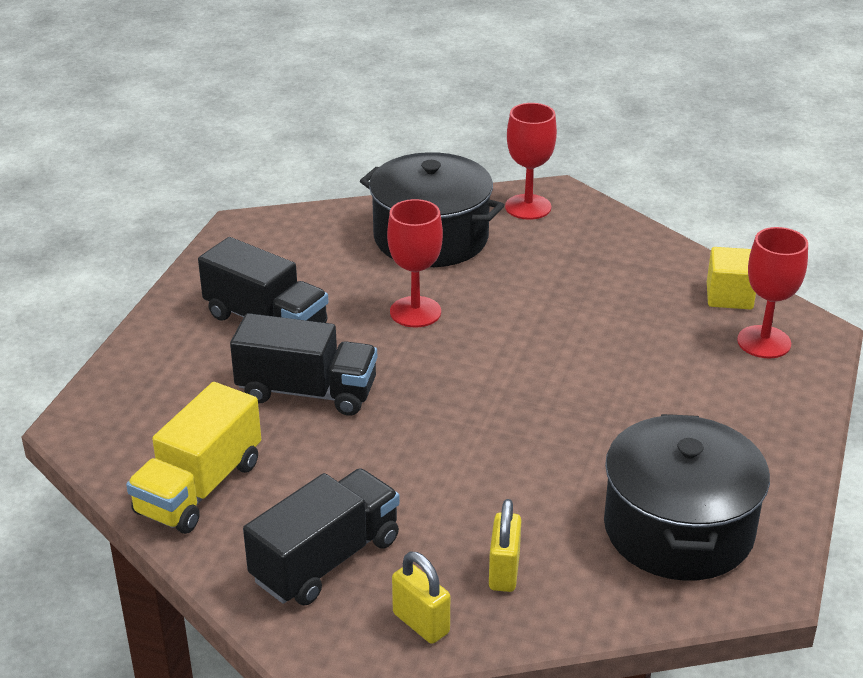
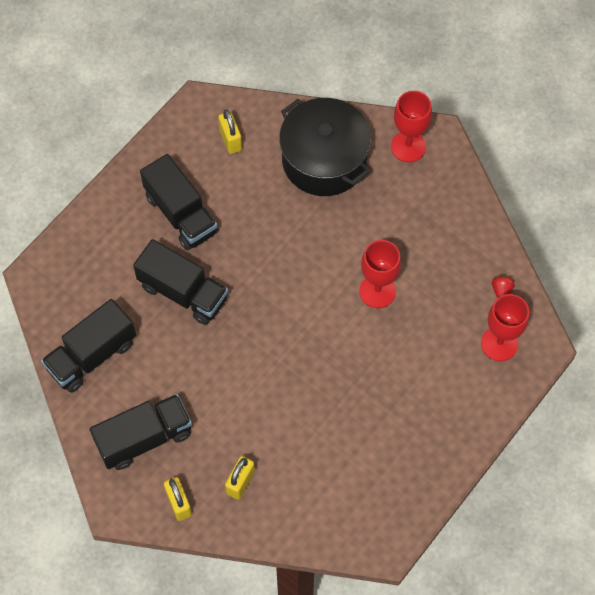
camera: 20 degrees right, 30 degrees up
(199, 488) = (92, 355): yellow truck -> black truck
(300, 245) = (230, 140): none -> yellow padlock
(415, 312) = (281, 237): red goblet -> red goblet (377, 291)
(678, 529) = (356, 485): black pot -> none
(729, 296) = (501, 290): yellow cube -> red strawberry

